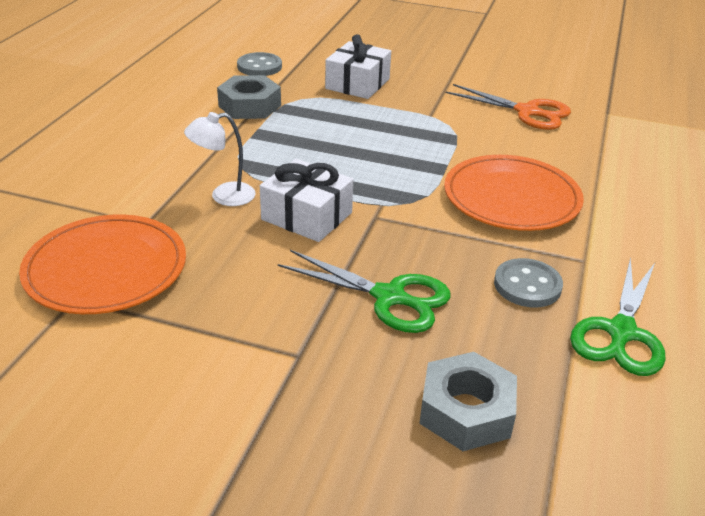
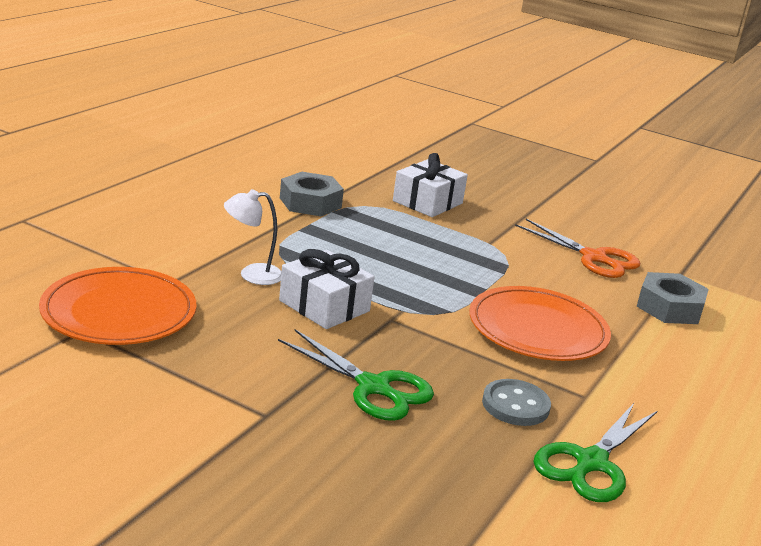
camera: 10 degrees right, 10 degrees down
(259, 66) = (335, 170): grey button -> none
(466, 411) = (403, 491): grey nut -> grey nut (669, 307)

